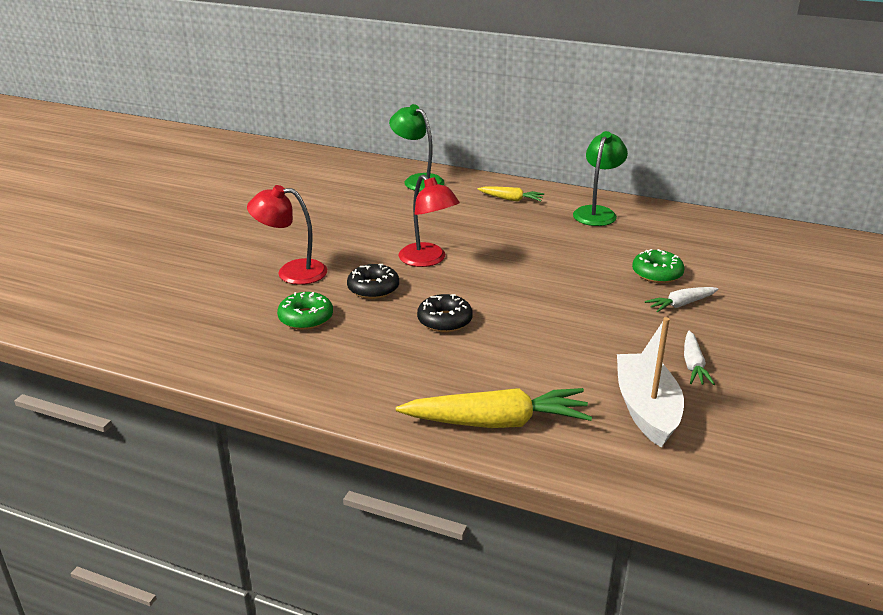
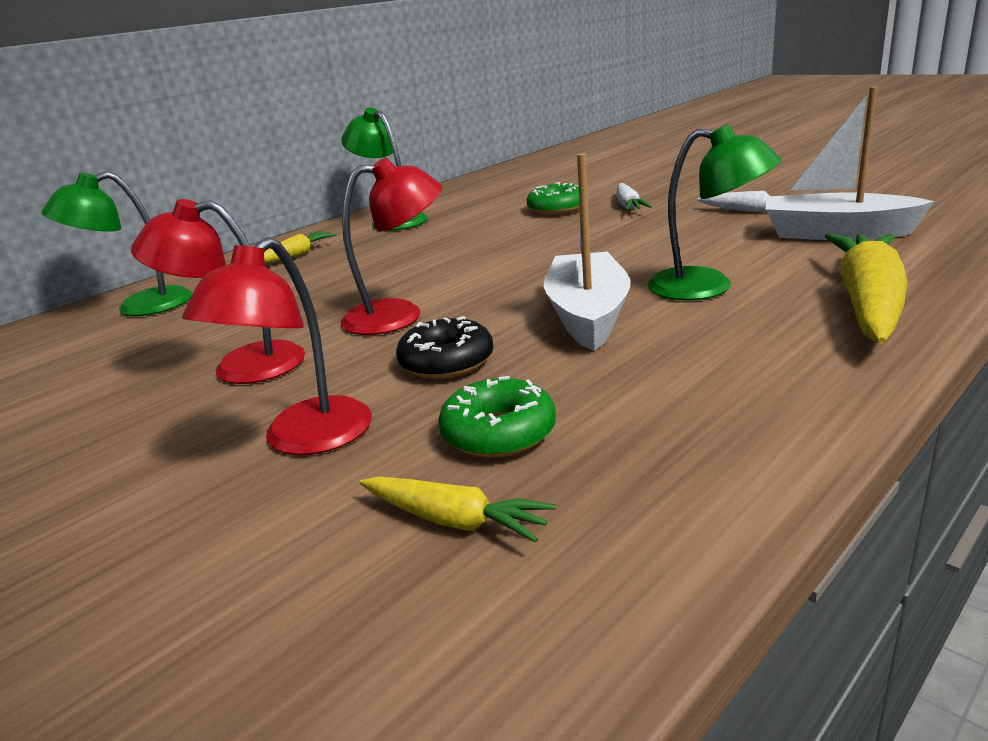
camera: 65 degrees left, 5 degrees down
(240, 321) = (454, 520): none -> yellow carrot
(356, 234) = (241, 365): none -> red lamp
(444, 320) = (588, 316): black donut -> white boat
(505, 358) = (707, 287): none -> green lamp

